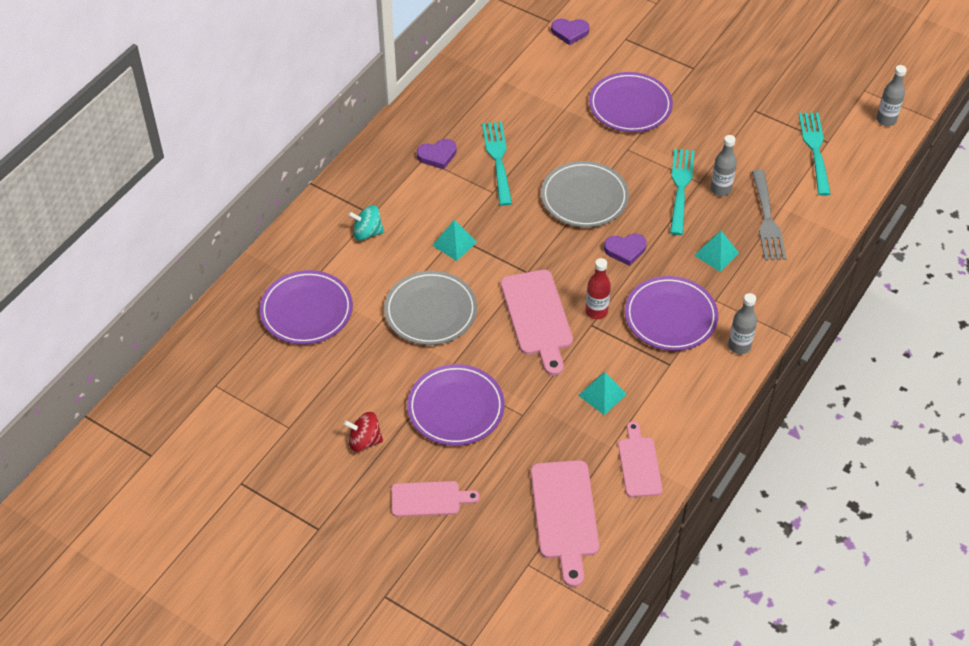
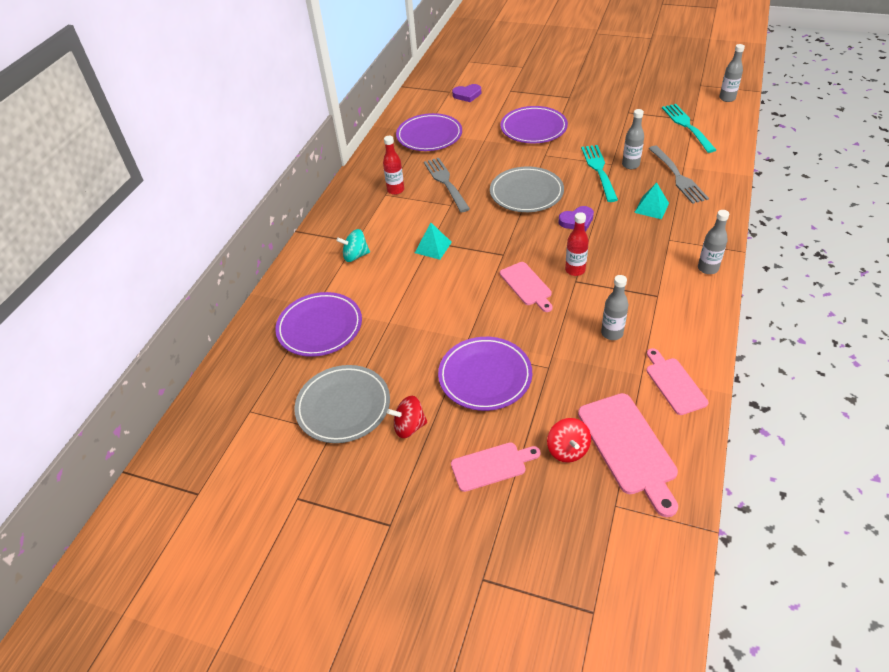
camera: 10 degrees left, 5 degrees down
(430, 311) = (432, 302): grey plate -> grey plate (343, 406)
(437, 155) = (395, 190): purple heart -> red bottle
(498, 160) = (446, 183): turquoise fork -> grey fork
(506, 502) = (567, 450): none -> red spinning top
(537, 317) = (527, 285): pink cutting board -> pink cutting board, size x0.63
(602, 394) = (612, 333): turquoise pyramid -> grey bottle
(670, 317) = (639, 260): purple plate -> purple plate (429, 136)

